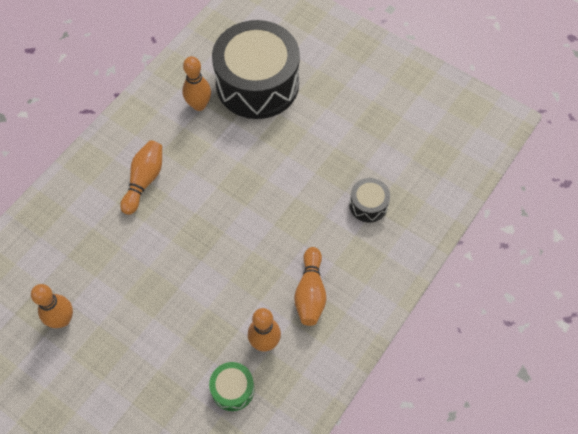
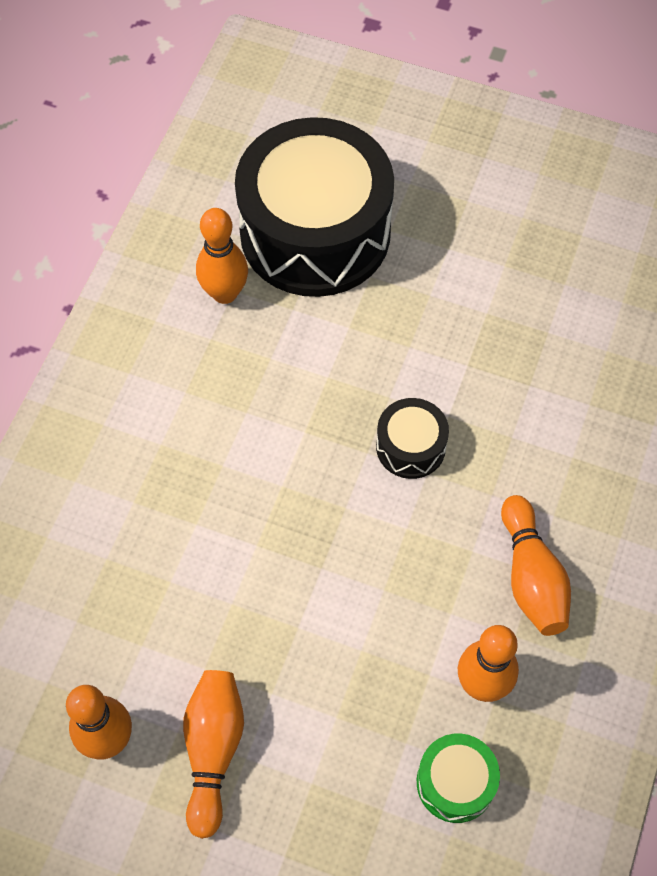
camera: 15 degrees left, 0 degrees up
(144, 180) = (172, 451): orange bowling pin -> orange bowling pin (213, 750)
(368, 205) = (577, 399): black drum -> black drum (410, 447)

